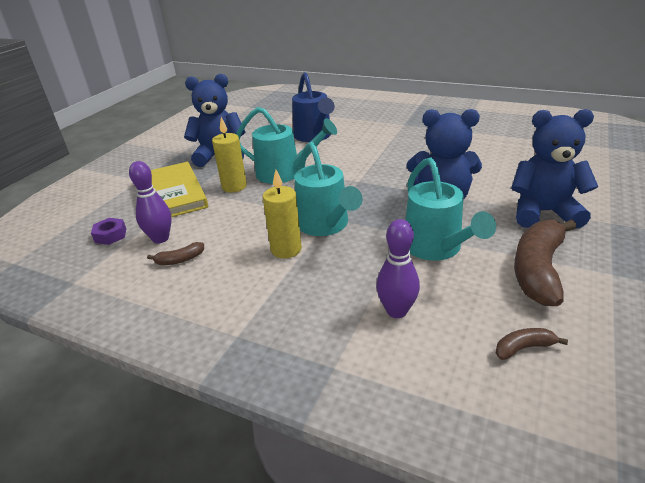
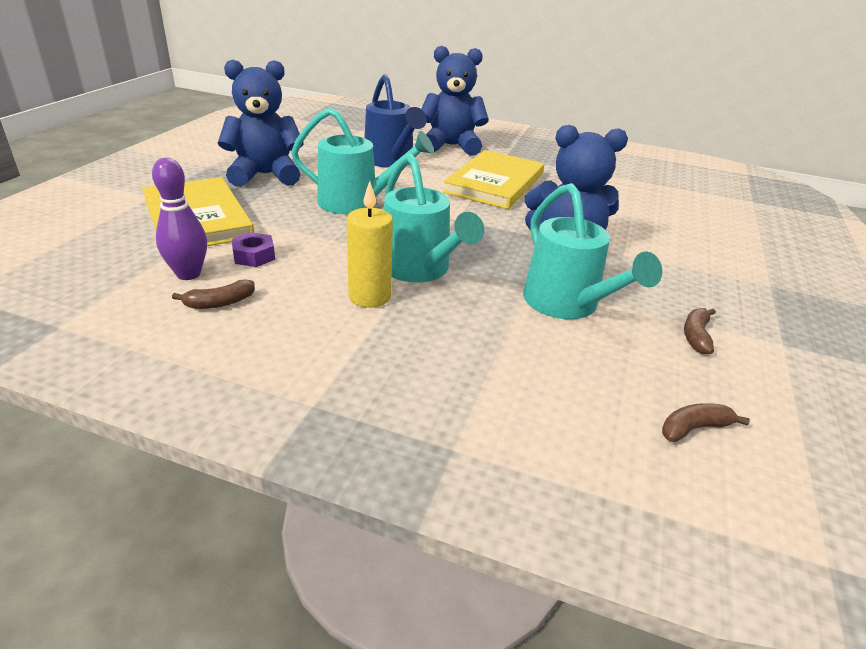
camera: 10 degrees left, 0 degrees up
(110, 235) = (113, 266): purple nut -> purple nut (254, 256)
(234, 186) = (289, 214): yellow candle -> none
(392, 148) = (495, 183): none -> yellow book
(396, 311) = (527, 379): purple bowling pin -> none
(538, 270) = (696, 336): brown banana -> brown banana, size x0.45
(543, 212) = (691, 269): blue teddy bear -> blue teddy bear (451, 146)

